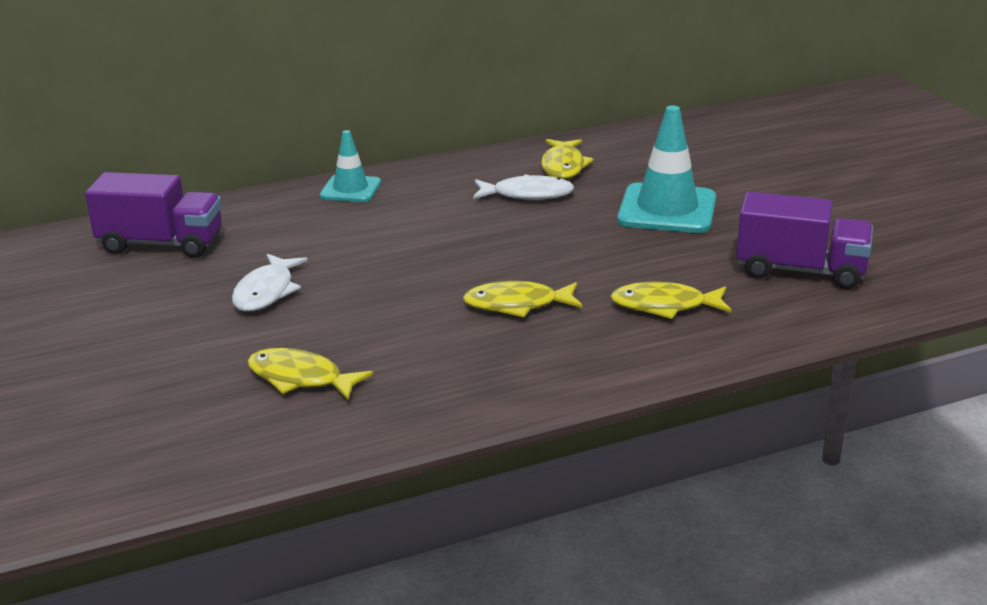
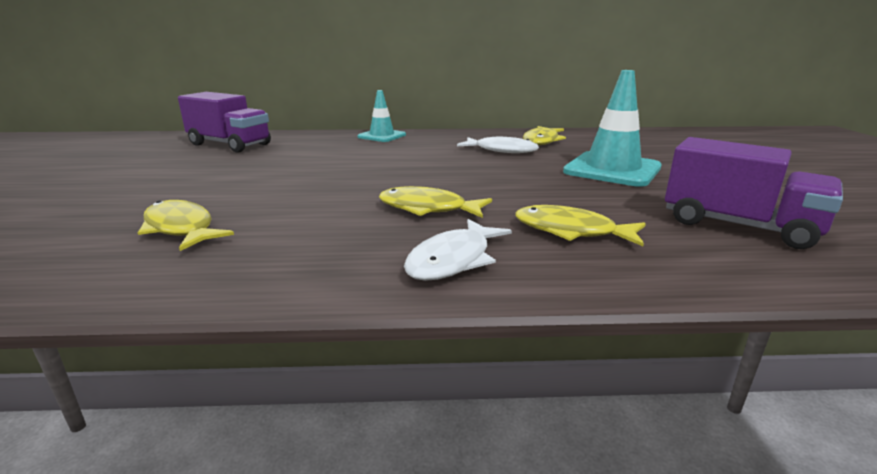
camera: 20 degrees right, 5 degrees down
(266, 292) = (250, 174): white fish -> white fish (453, 260)

